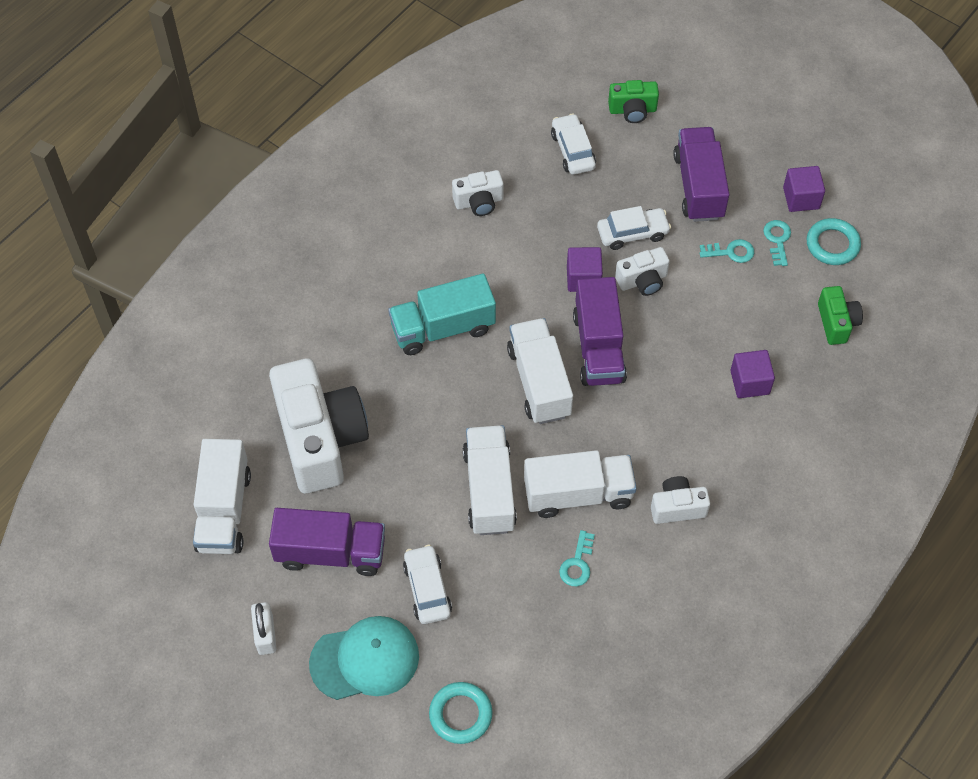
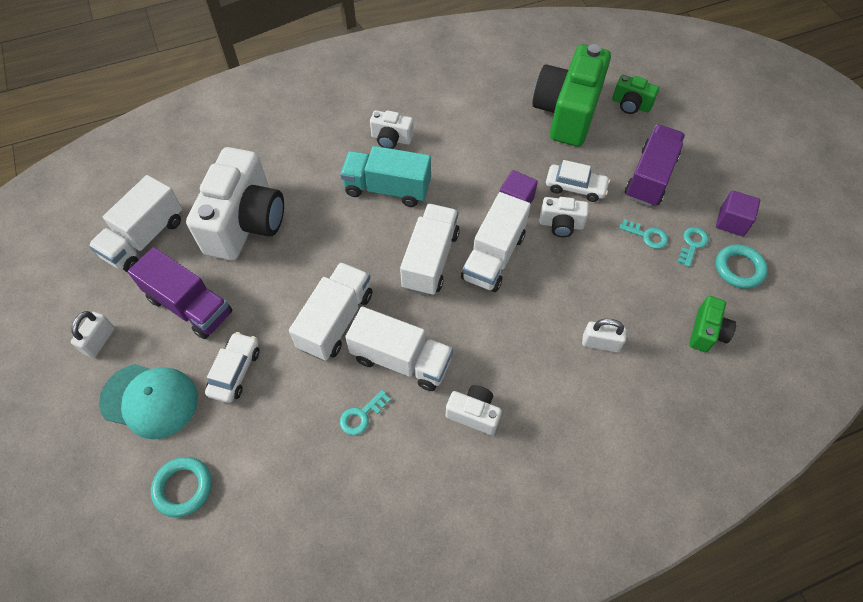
camera: 30 degrees right, 0 degrees up
(479, 202) = (474, 117): white camera -> white camera (391, 139)
(573, 150) = (567, 113): white car -> green camera
(598, 347) = (493, 257): purple truck -> white truck
(750, 382) = (600, 343): purple cube -> white padlock

